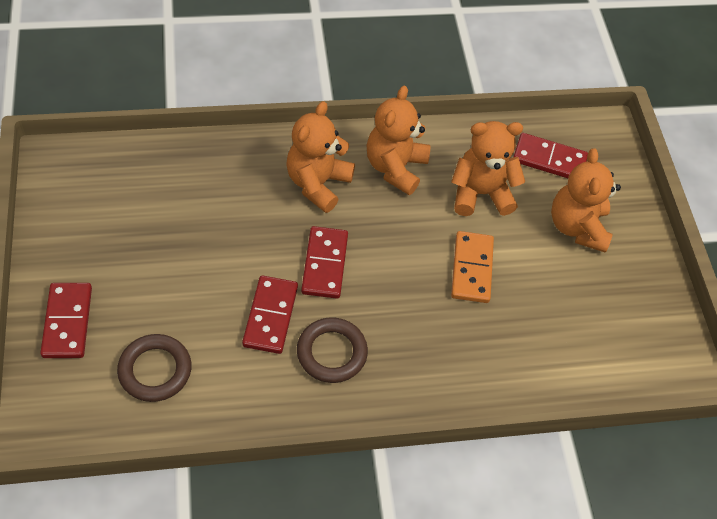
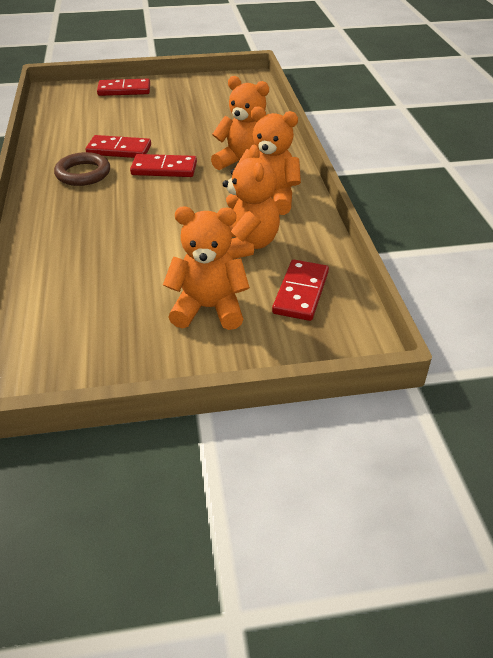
camera: 95 degrees right, 15 degrees down
(155, 370) = (84, 116): brown ring -> none
(472, 269) = (156, 238): orange domino -> none

